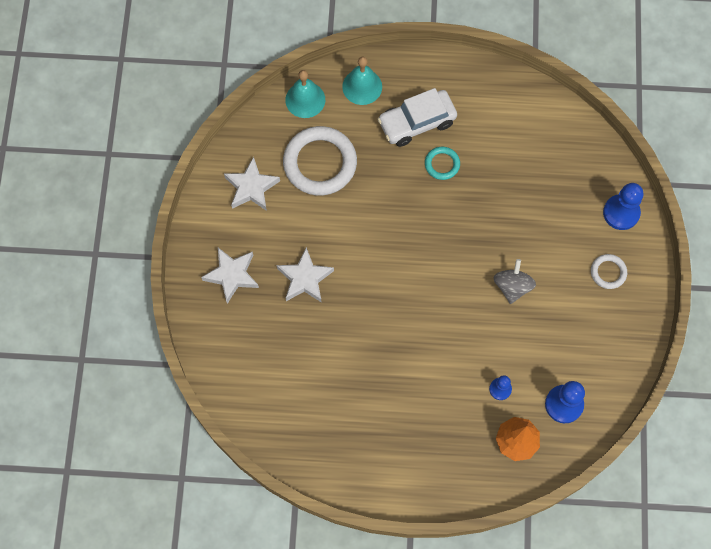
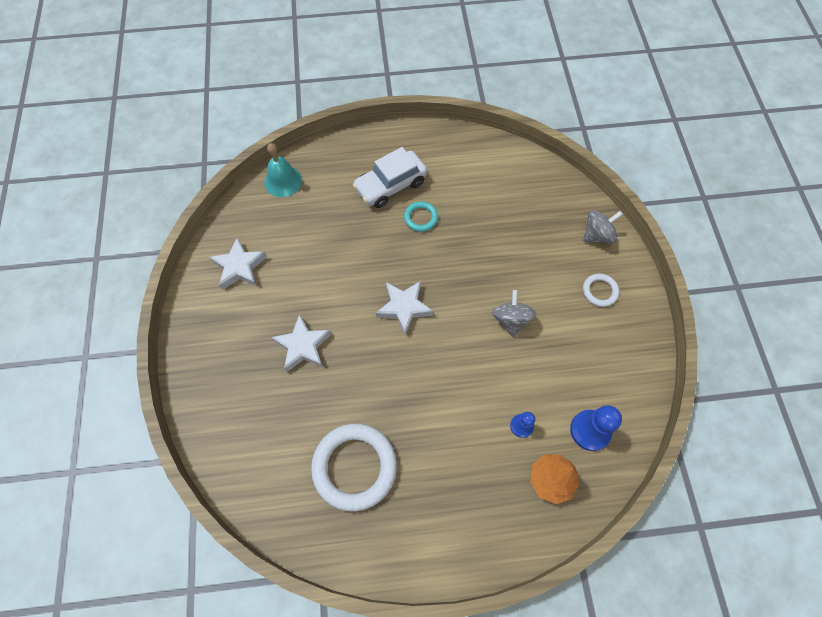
camera: 10 degrees left, 5 degrees down
(232, 275) = (227, 355): white star -> white star (404, 307)
(320, 163) = (304, 234): white ring -> white ring (354, 467)
(362, 86) = (335, 162): turquoise bell -> none
(621, 213) = (597, 235): blue pawn -> grey spinning top

